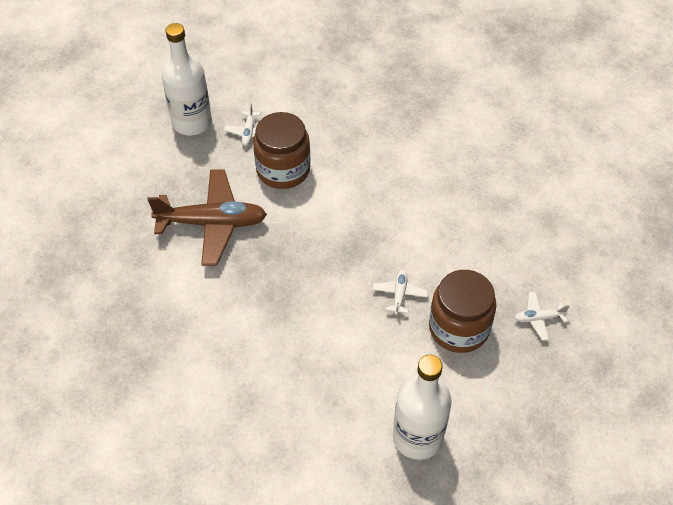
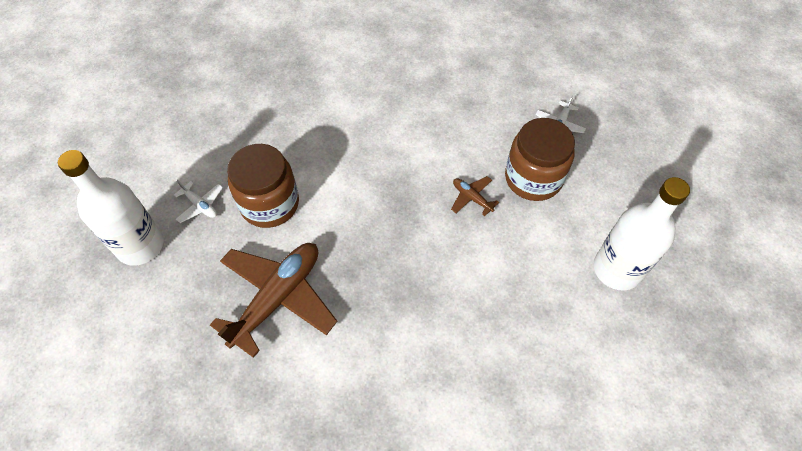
camera: 55 degrees left, 5 degrees up
(399, 294) = (472, 198): white plane -> brown plane

